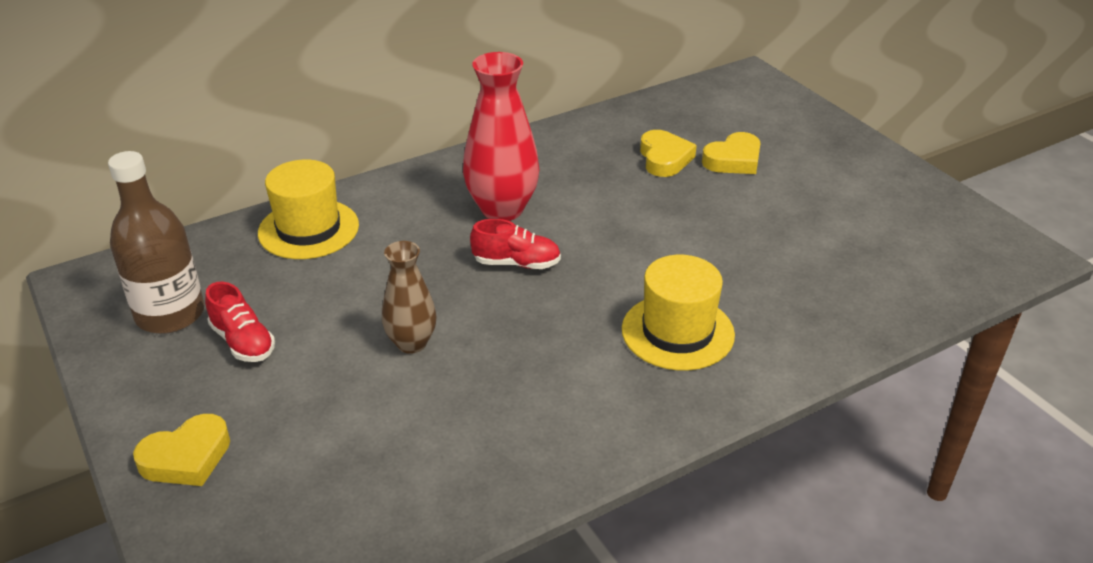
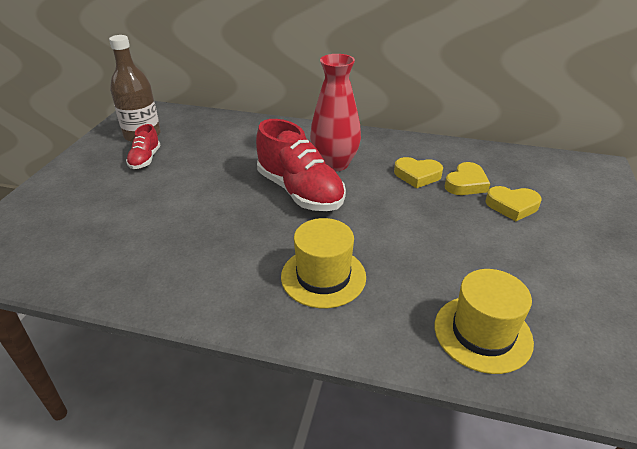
camera: 45 degrees right, 0 degrees up
(187, 457) = (57, 190): yellow heart -> yellow heart (417, 175)
(308, 229) = (240, 130): yellow hat -> yellow hat (482, 333)
(411, 343) = (198, 199): brown vase -> none
(516, 263) = (300, 192): red shoe -> red shoe, size x1.98

